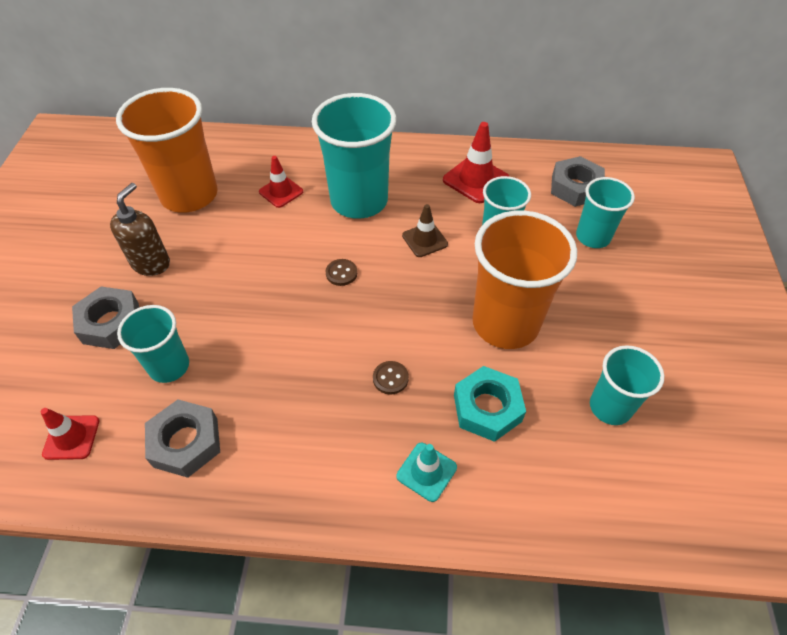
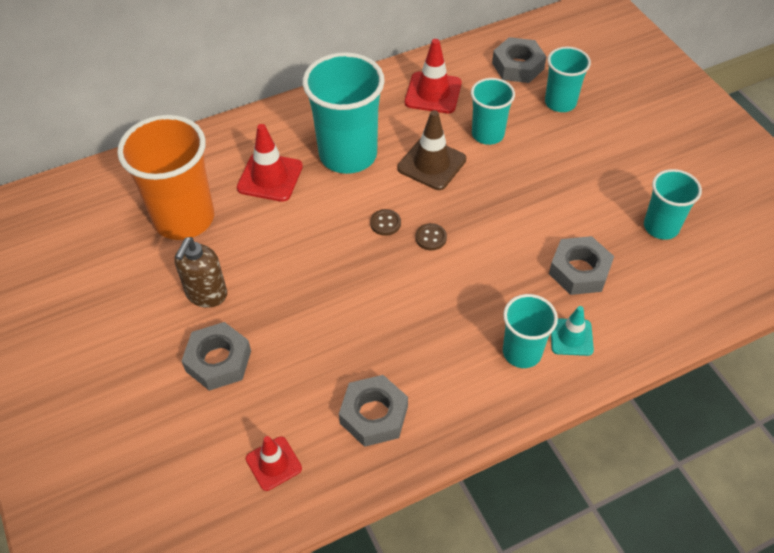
camera: 30 degrees left, 0 degrees up
(151, 263) = (206, 294): brown soap dispenser -> brown soap dispenser turned 150 degrees counterclockwise
(169, 366) = (305, 368): turquoise cup -> turquoise cup (522, 352)
(281, 192) = (270, 177): red traffic cone -> red traffic cone, size x1.54
(390, 378) = (492, 285): brown button -> brown button (431, 238)
(424, 240) = (431, 164): brown traffic cone -> brown traffic cone, size x1.54
(487, 408) = (579, 271): turquoise nut -> grey nut
(505, 323) = (545, 201): orange cup -> none

